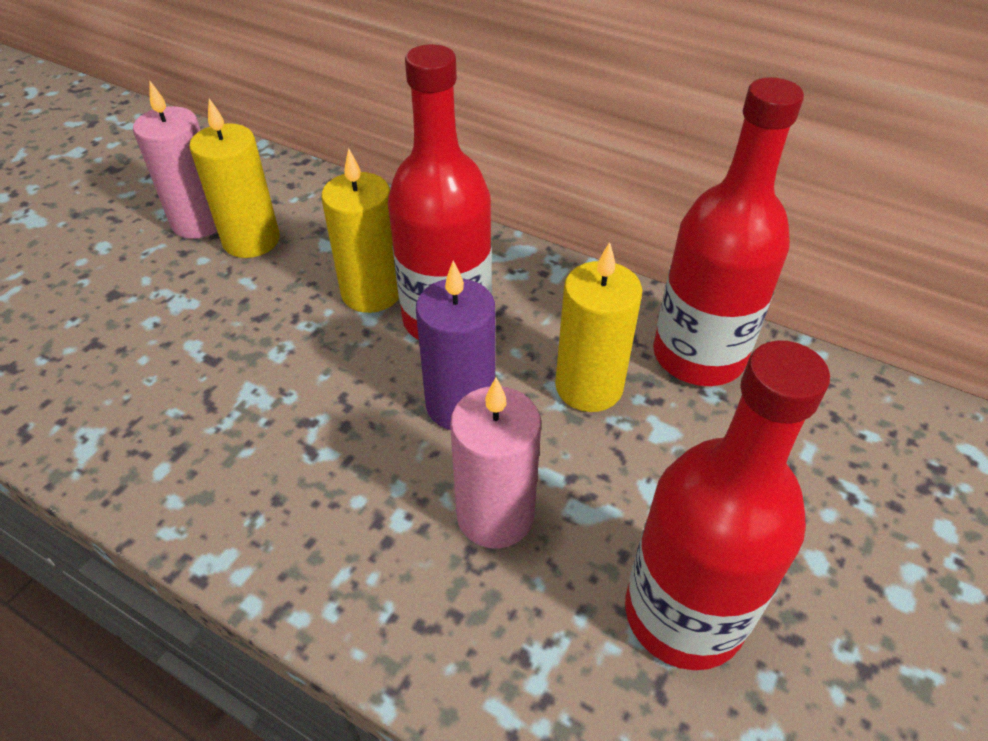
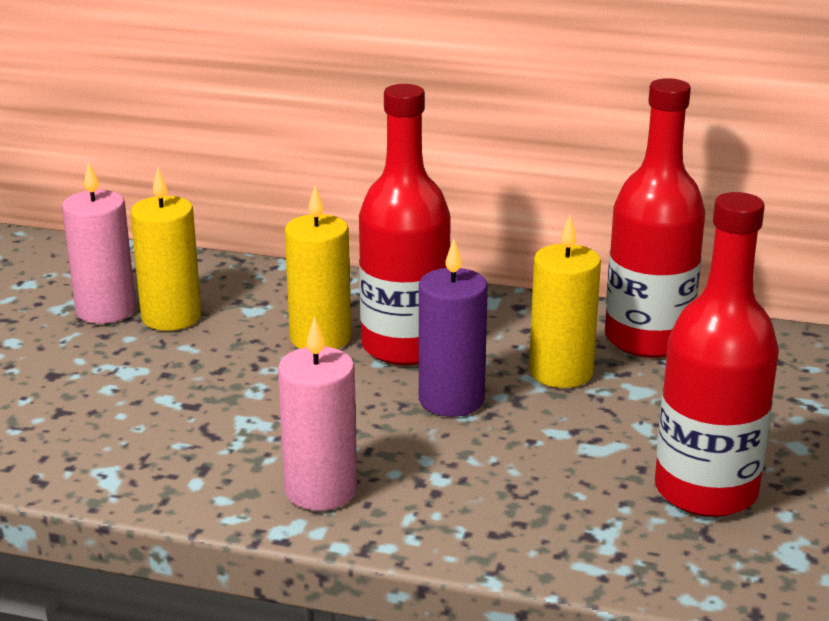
camera: 15 degrees left, 20 degrees down
(495, 515) = (521, 461): pink candle -> pink candle (320, 490)

